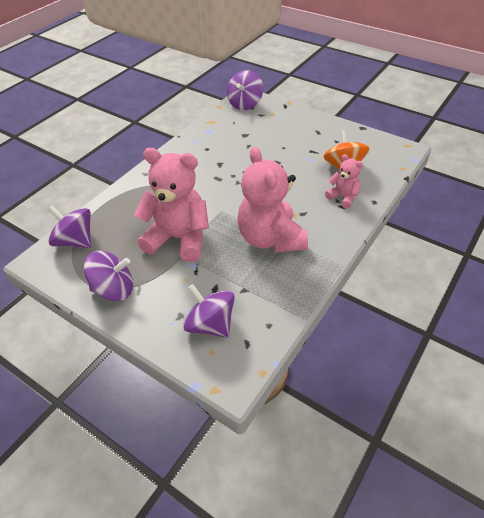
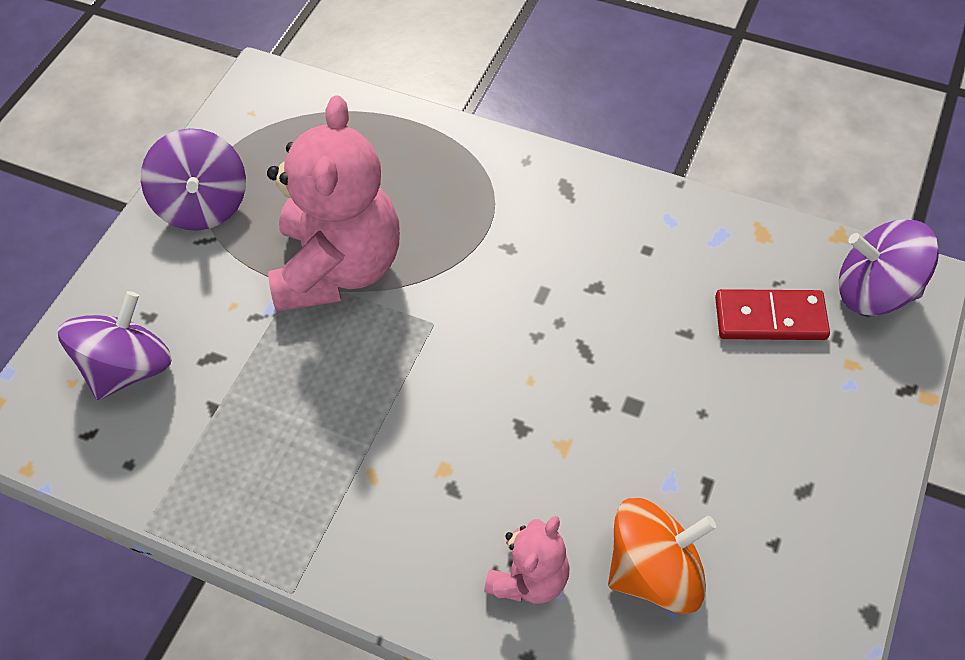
camera: 80 degrees right, 10 degrees up
(75, 241) = (312, 115): purple spinning top -> none
(248, 126) = (770, 318): none -> red domino
(270, 238) = (359, 432): pink teddy bear -> none

